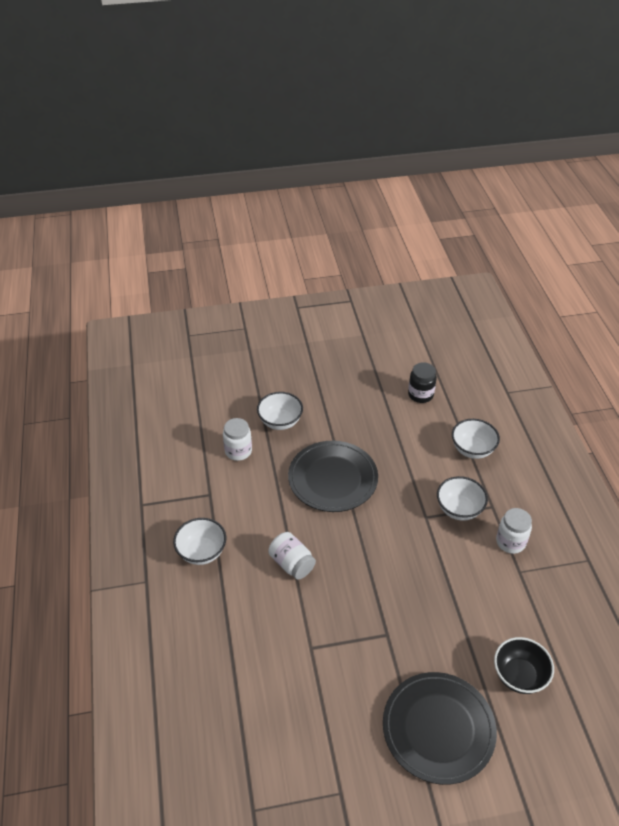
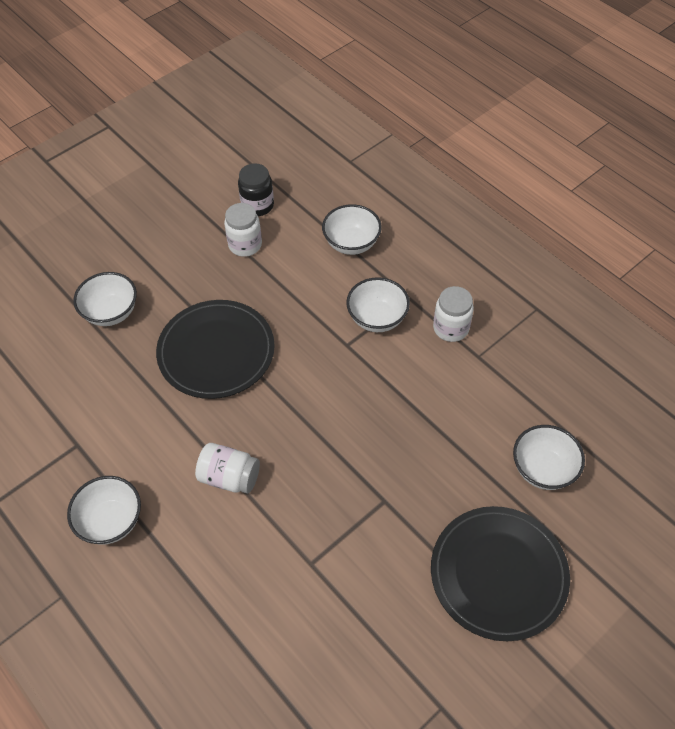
camera: 30 degrees left, 10 degrees up
(238, 451) = (80, 373): white jar -> white jar (245, 245)
(519, 675) = (543, 469): black bowl -> white bowl

